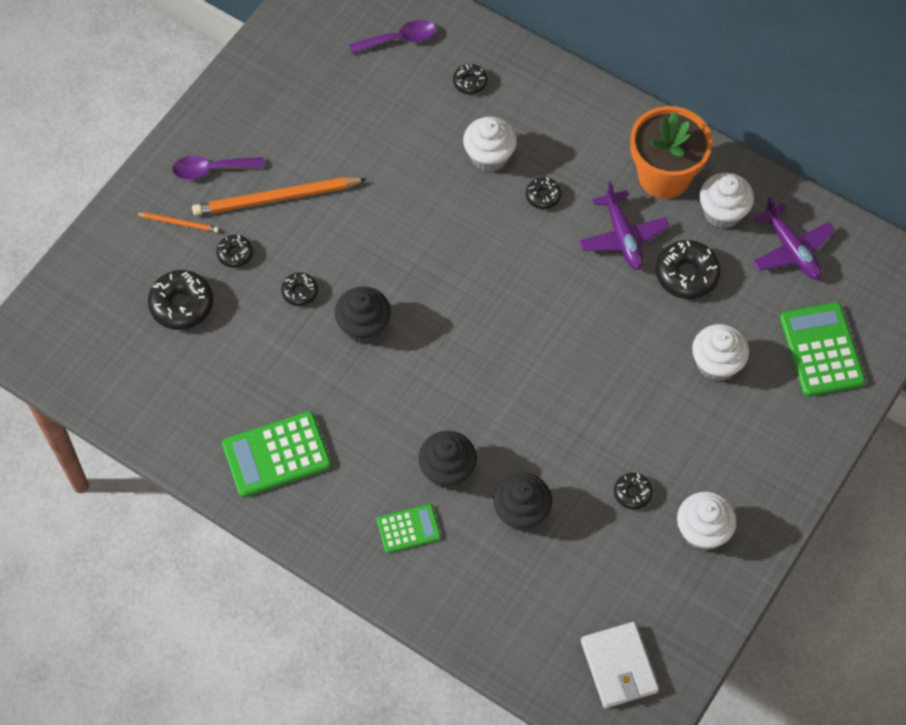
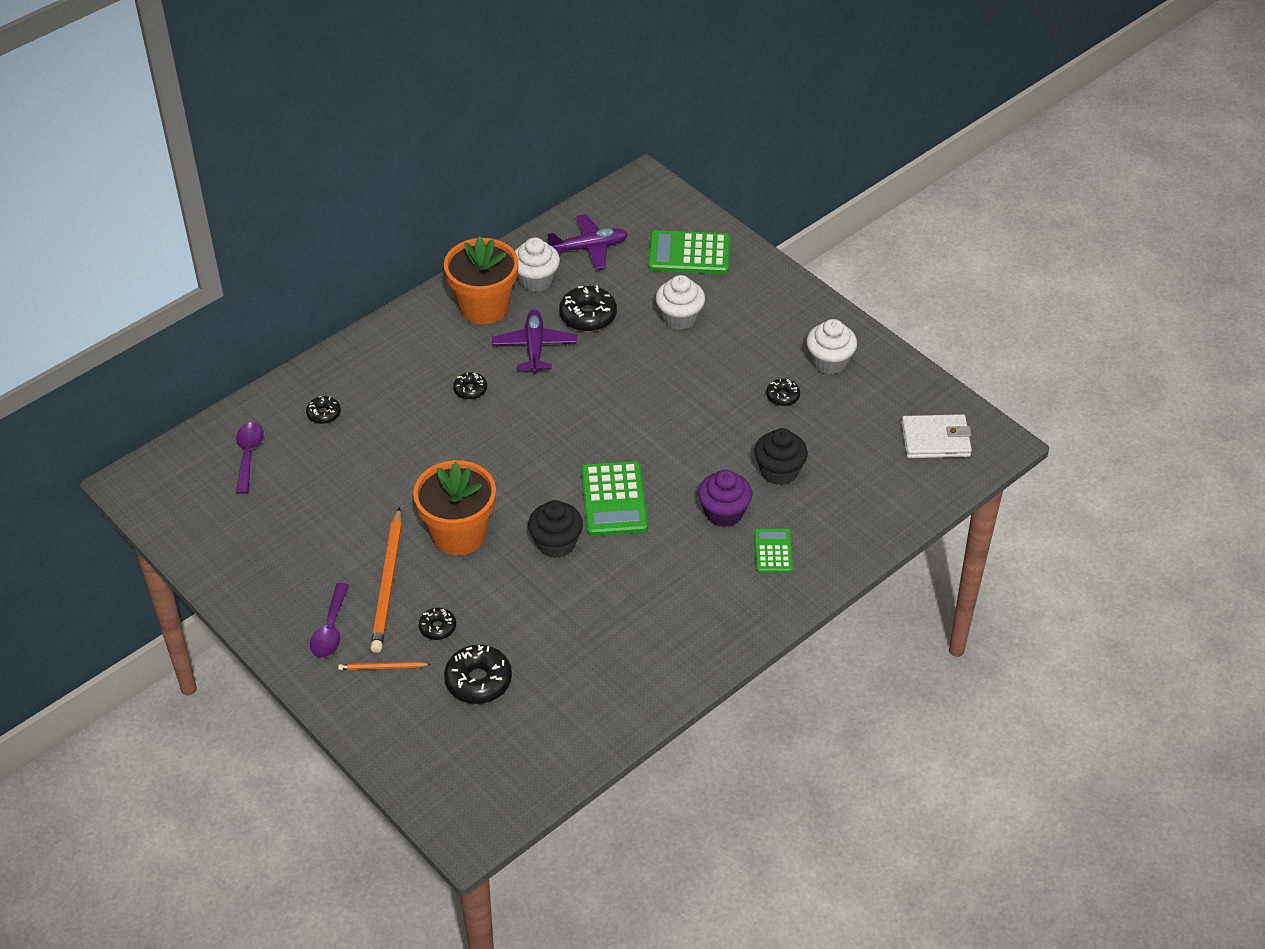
camera: 75 degrees left, 15 degrees down
(179, 223) = (382, 667): orange pencil -> orange pencil turned 120 degrees counterclockwise
(276, 455) = (669, 634): green calculator -> green calculator (614, 499)
(300, 292) = (501, 584): black donut -> none
(351, 239) = (459, 534): none -> orange flower pot
(447, 470) = (724, 512): black cupcake -> purple cupcake
(489, 156) = (411, 417): white cupcake -> none
(623, 237) = (534, 347): purple plane -> purple plane turned 90 degrees counterclockwise

